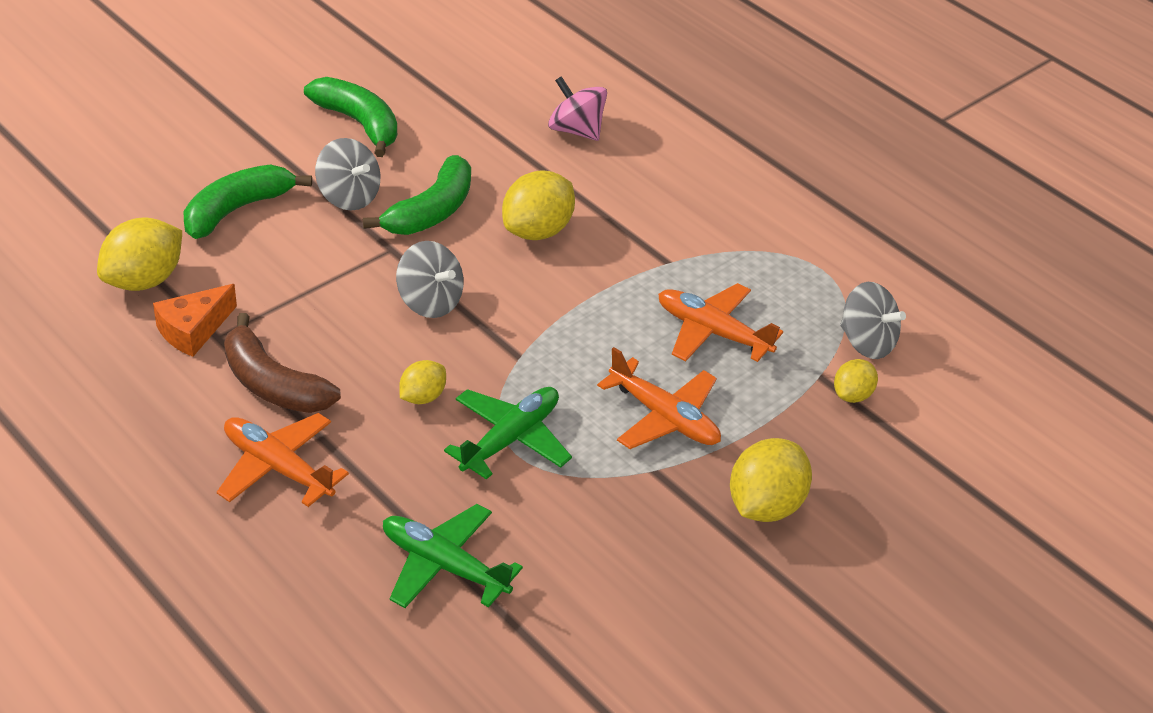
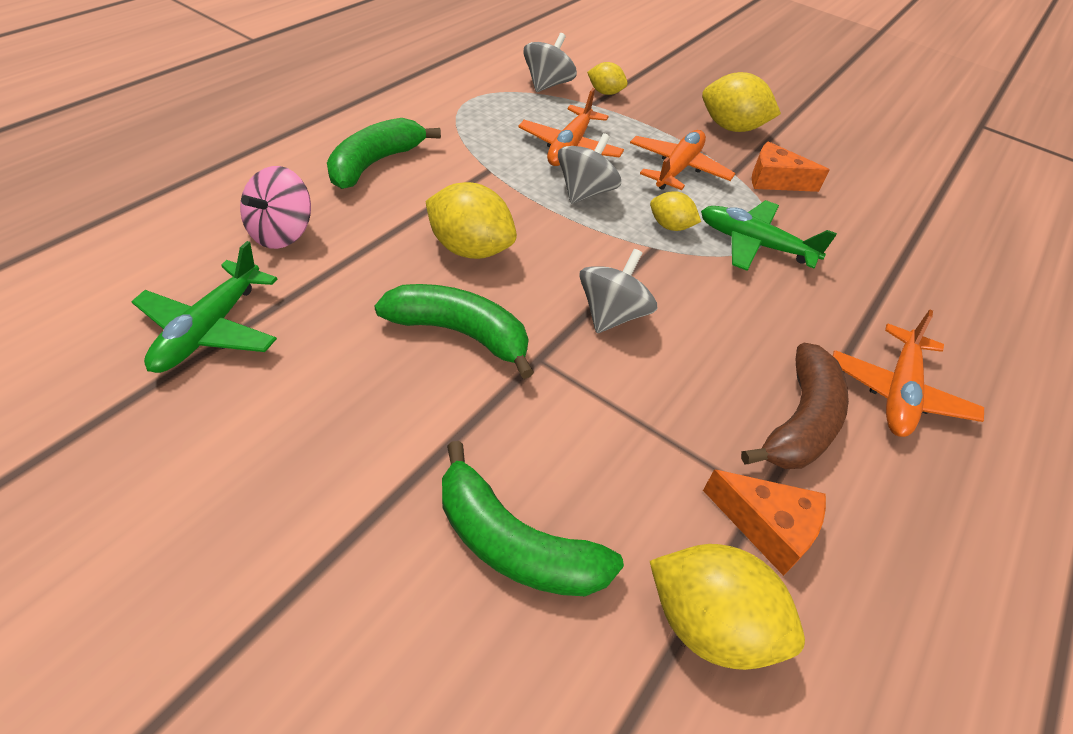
camera: 105 degrees left, 5 degrees up
(349, 196) = (450, 417): grey spinning top -> grey spinning top (585, 192)
(359, 123) = (276, 437): green banana -> green banana (375, 163)
(422, 397) = (742, 303): yellow lemon -> yellow lemon (670, 226)
(443, 565) = (905, 268): green plane -> green plane (209, 330)
(634, 507) = (775, 180): none -> orange cheese

